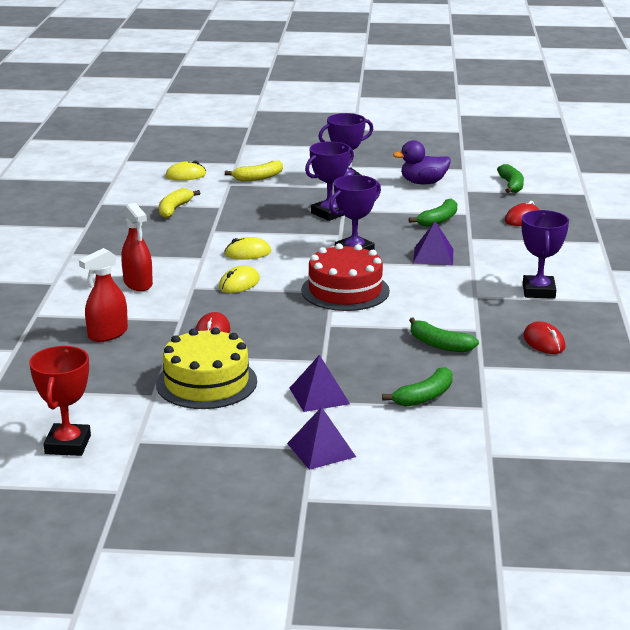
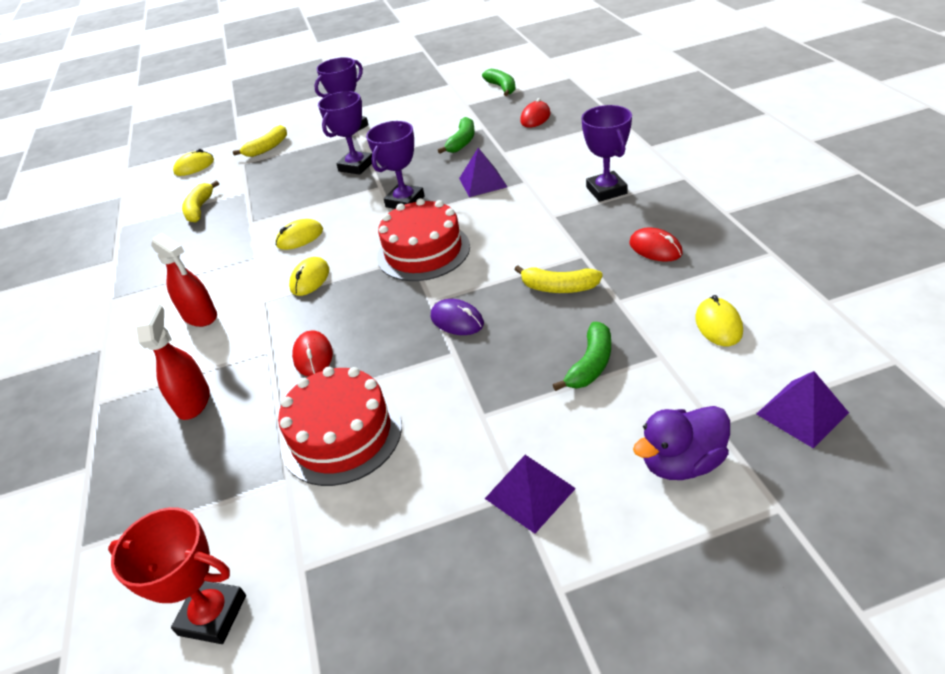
camera: 15 degrees left, 15 degrees up
(68, 445) = (212, 615): red trophy -> red trophy turned 60 degrees counterclockwise
(107, 334) = (193, 401): red spray bottle -> red spray bottle turned 150 degrees clockwise
(206, 382) = (341, 434): yellow cake -> red cake
(319, 395) = (478, 406): purple pyramid -> purple pyramid (801, 413)
(340, 342) = (457, 320): none -> purple mouse
(423, 183) = (423, 108): purple duck -> purple duck (681, 462)
(439, 344) = (558, 287): green banana -> yellow banana
(549, 402) = (718, 325): none -> yellow mouse

